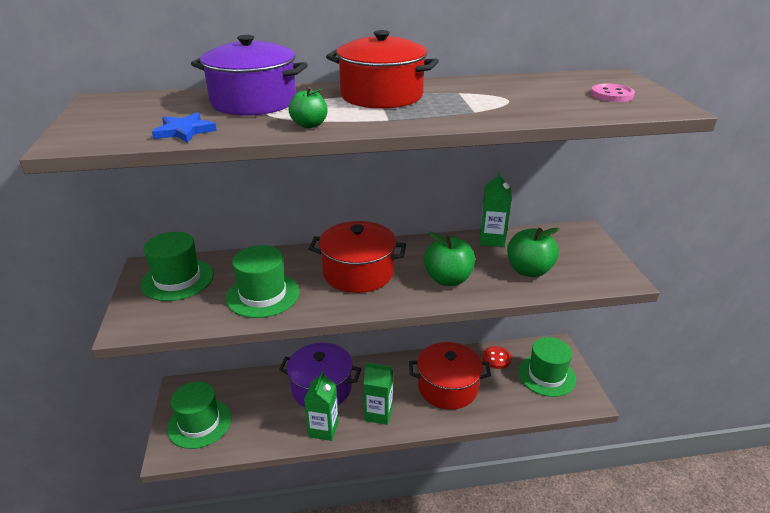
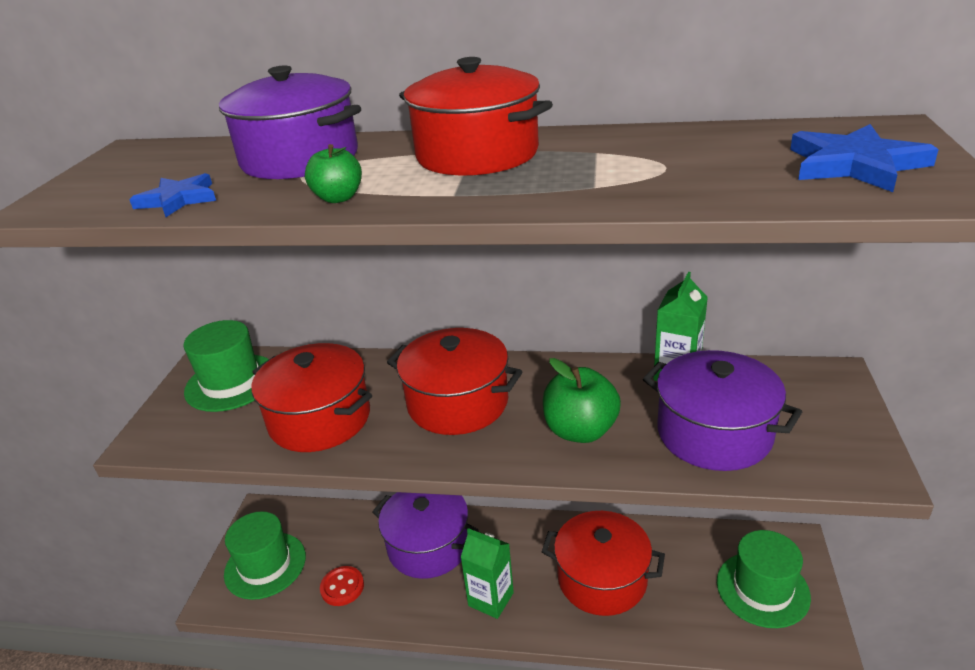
camera: 20 degrees right, 0 degrees up
(263, 295) = (320, 419): green hat -> red pot
(323, 429) = (410, 607): green carton -> none
(496, 358) = (691, 546): red button -> red button (342, 587)
(529, 270) = (714, 433): green apple -> purple pot
(611, 95) = (855, 164): pink button -> blue star

